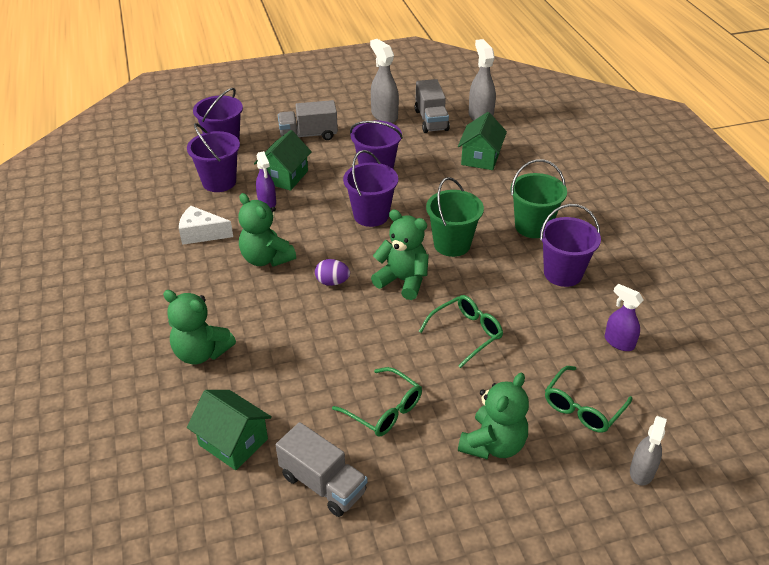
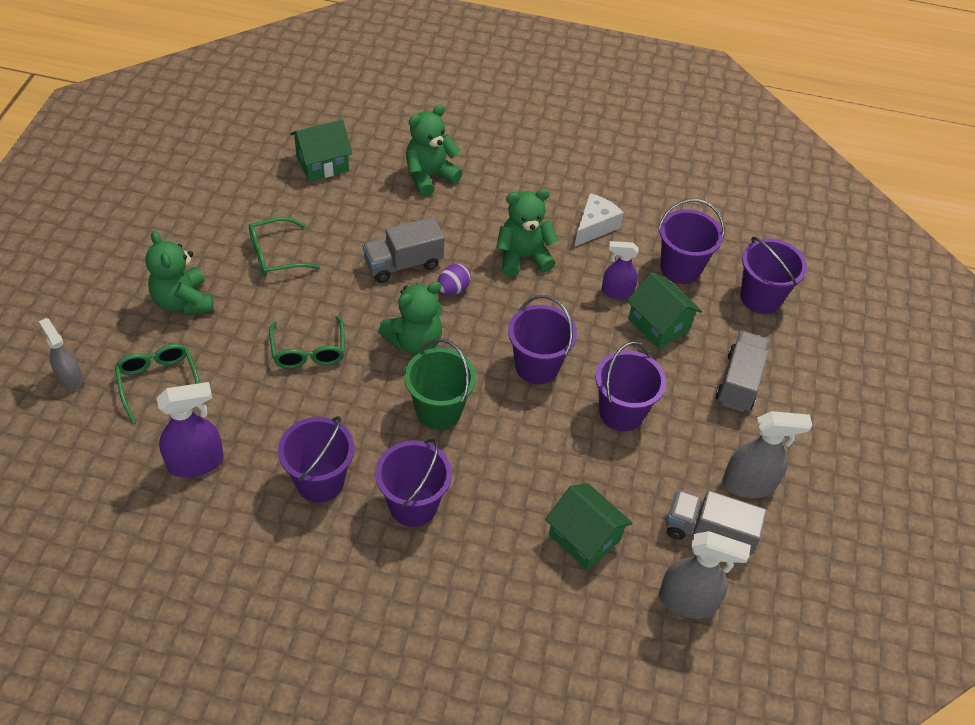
camera: 115 degrees right, 10 degrees up
(323, 484) = (243, 193): grey truck -> grey truck (403, 264)
(532, 226) = (413, 505): green bucket -> purple bucket
(619, 342) = (196, 462): purple spray bottle -> purple spray bottle, size x1.50

